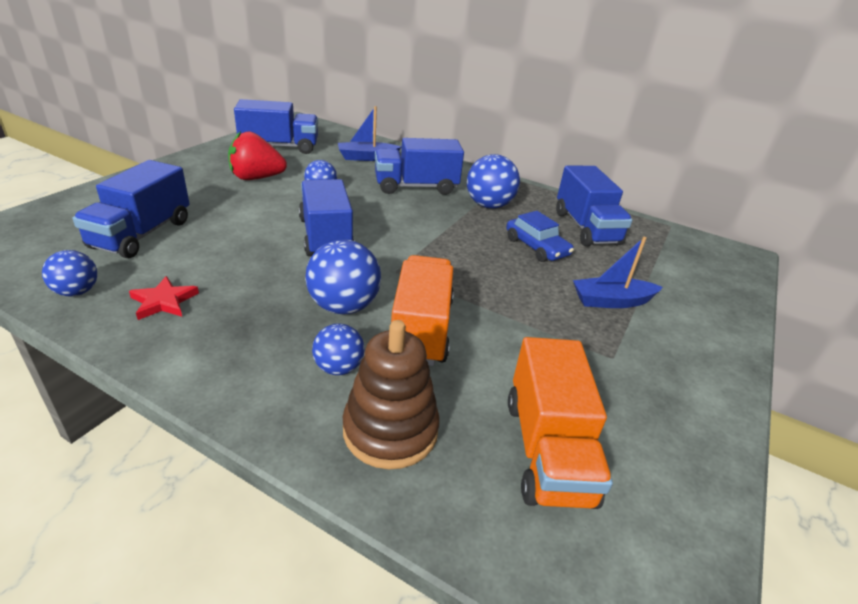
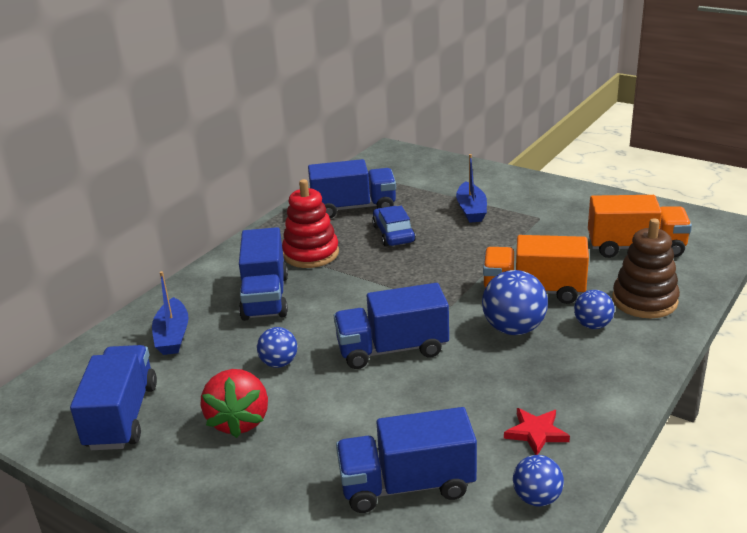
camera: 80 degrees left, 5 degrees down
(142, 234) = (407, 485): blue truck -> blue truck turned 150 degrees clockwise
(489, 205) = (311, 254): blue ball -> red stacking toy
(536, 247) = (393, 234): blue car -> blue car turned 75 degrees counterclockwise

